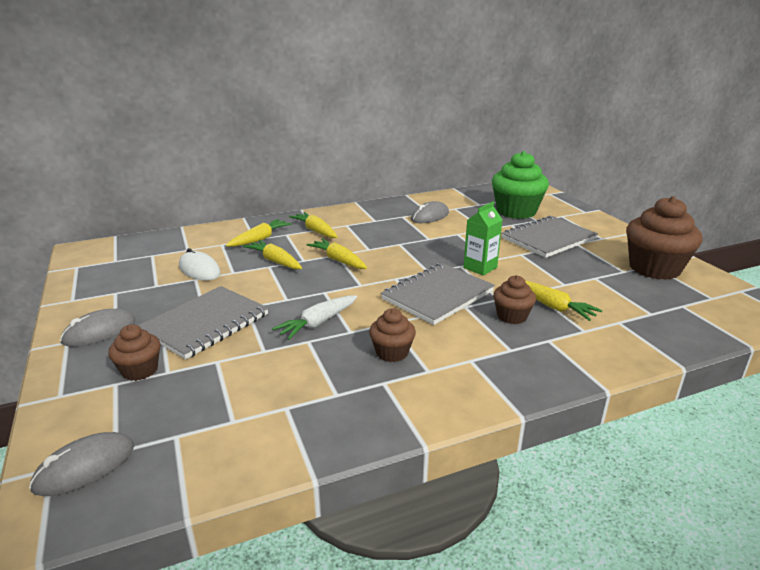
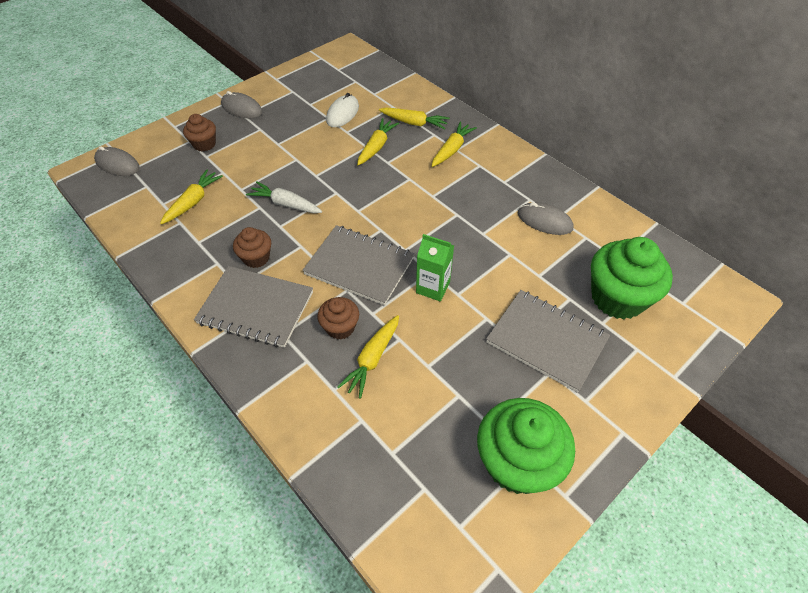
camera: 70 degrees right, 25 degrees up
(205, 324) = (266, 149): grey notebook -> grey notebook (256, 308)
(338, 260) = (397, 183): yellow carrot -> yellow carrot (193, 202)
(654, 268) = (517, 462): brown cupcake -> green cupcake

